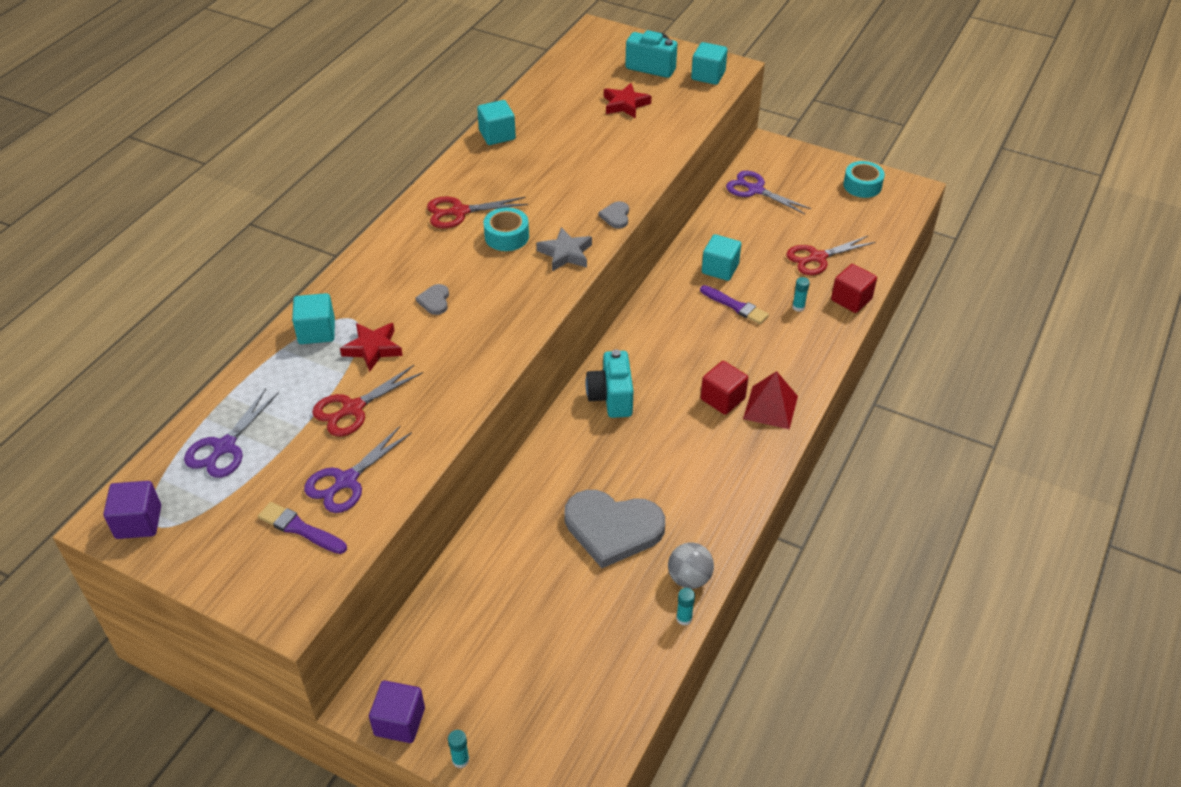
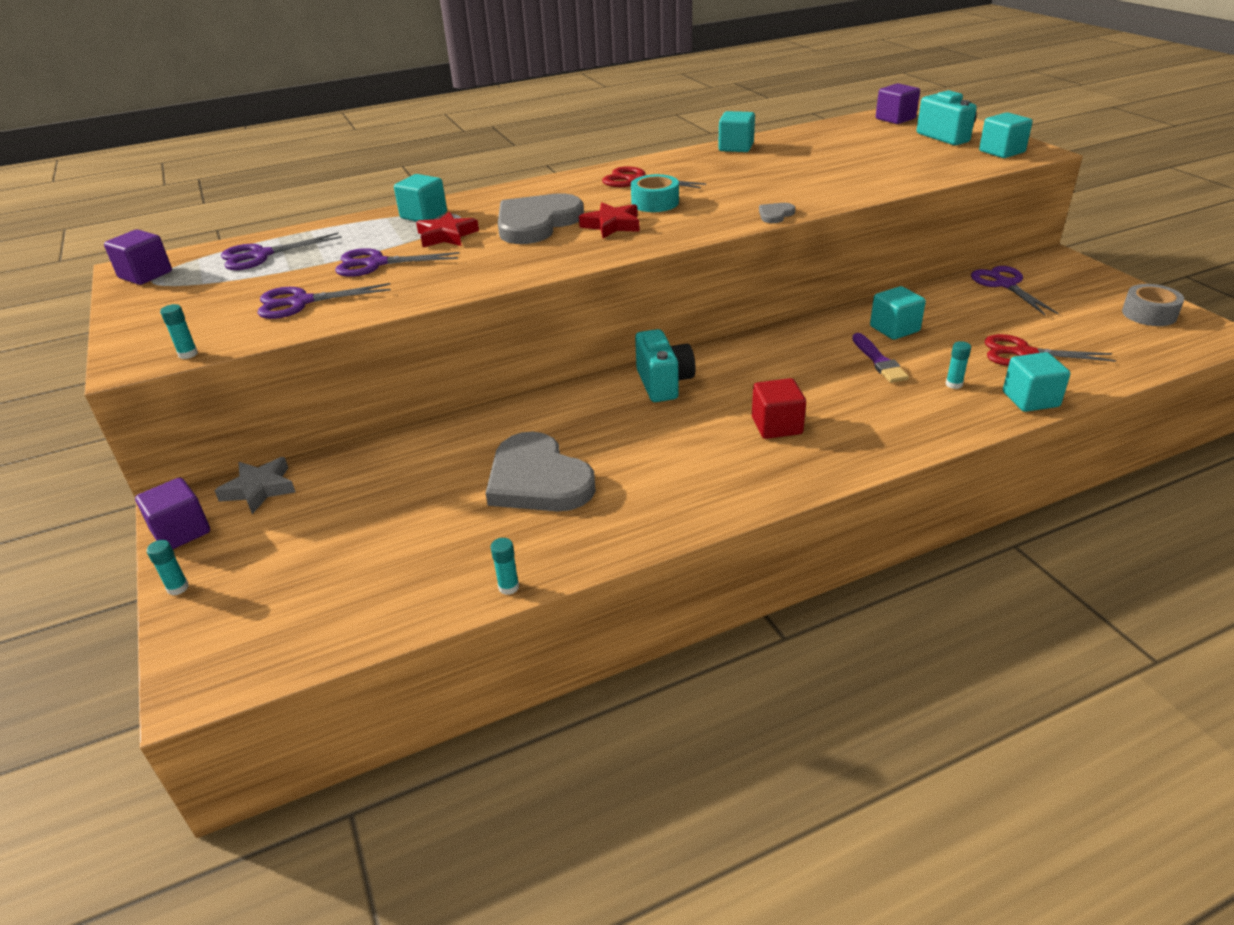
camera: 40 degrees right, 10 degrees down
(300, 528) = (225, 317): purple brush -> none
(327, 579) = (188, 354): none -> turquoise glue stick
(353, 408) = (376, 263): red scissors -> purple scissors
(434, 301) = (536, 223): grey heart -> grey heart, size x2.42
(565, 253) = (692, 225): grey star -> grey star (259, 489)
(591, 51) = (895, 119): none -> purple cube
(611, 397) = (664, 383): turquoise camera -> turquoise camera turned 135 degrees clockwise
(625, 104) = (885, 153): red star -> red star (612, 225)
(689, 578) = (558, 555): grey ball -> none
(770, 407) = (823, 452): red pyramid -> none
(851, 300) = (1030, 399): red cube -> turquoise cube
(862, 185) = (1149, 314): turquoise tape -> grey tape

